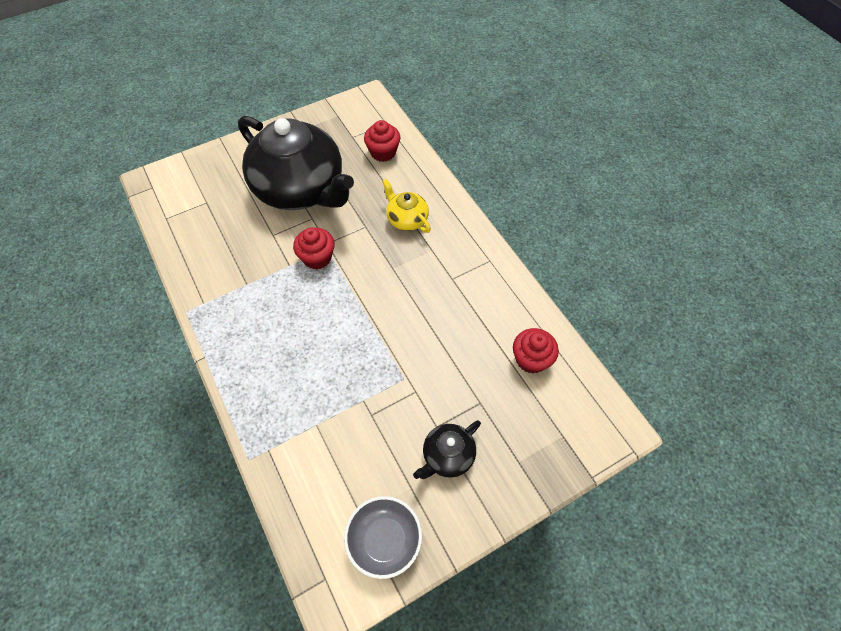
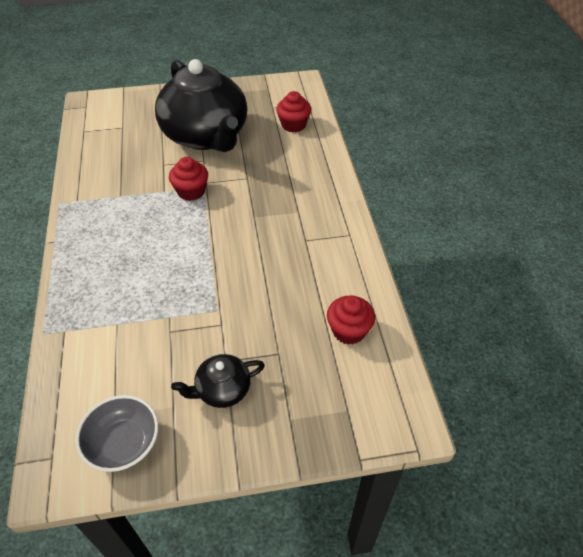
camera: 20 degrees right, 10 degrees down
(406, 219) = (287, 181): yellow teapot -> none

